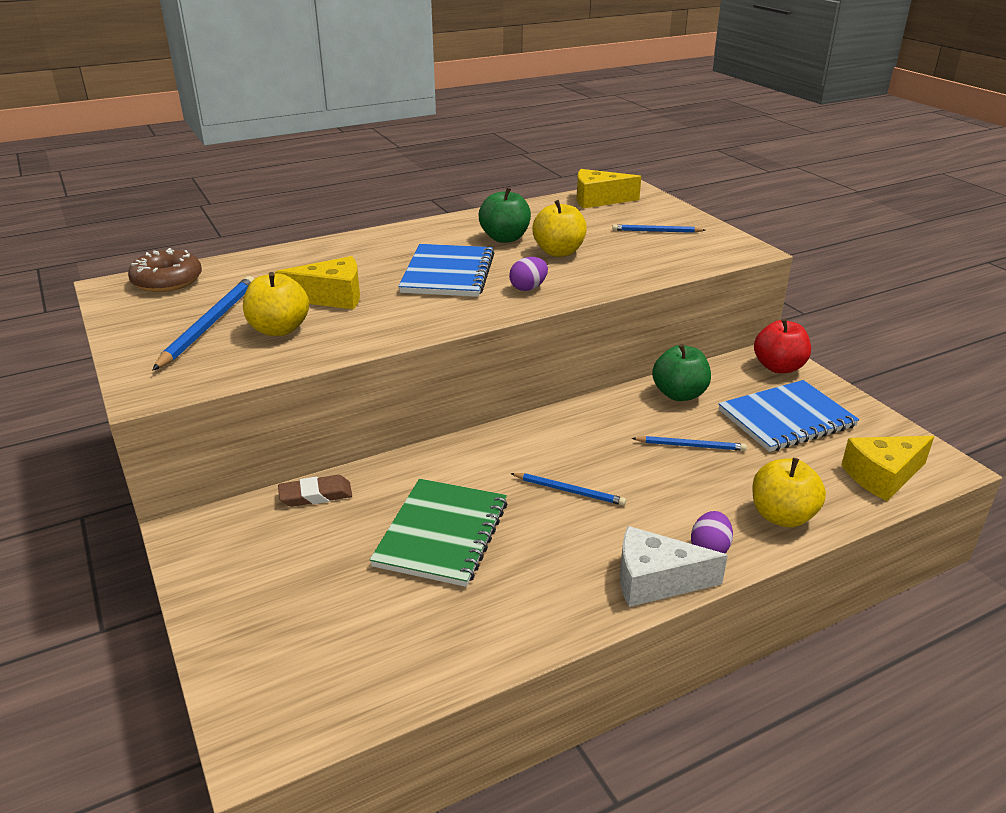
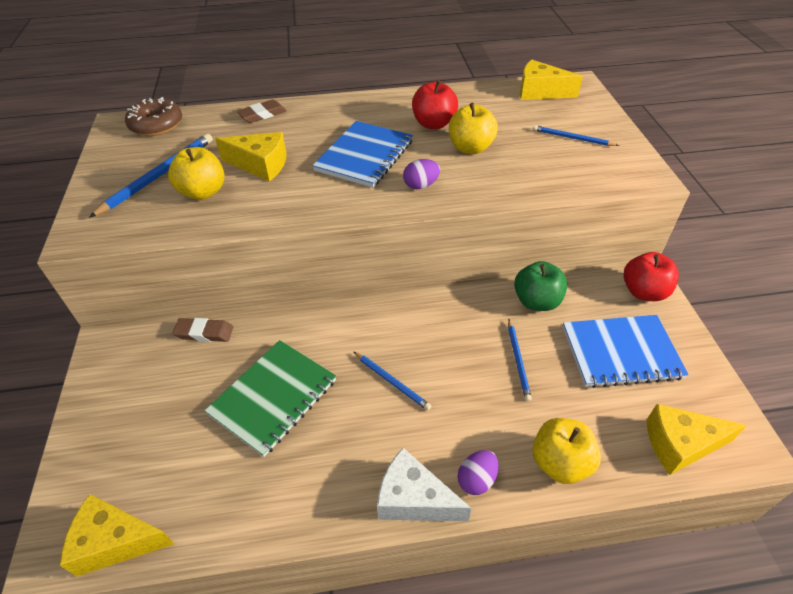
camera: 20 degrees right, 15 degrees up
(298, 255) = (262, 114): none -> brown eraser
(333, 707) = (116, 541): none -> yellow cheese
(505, 238) = (433, 124): green apple -> red apple
(690, 446) = (518, 361): blue pencil -> blue pencil turned 60 degrees clockwise

